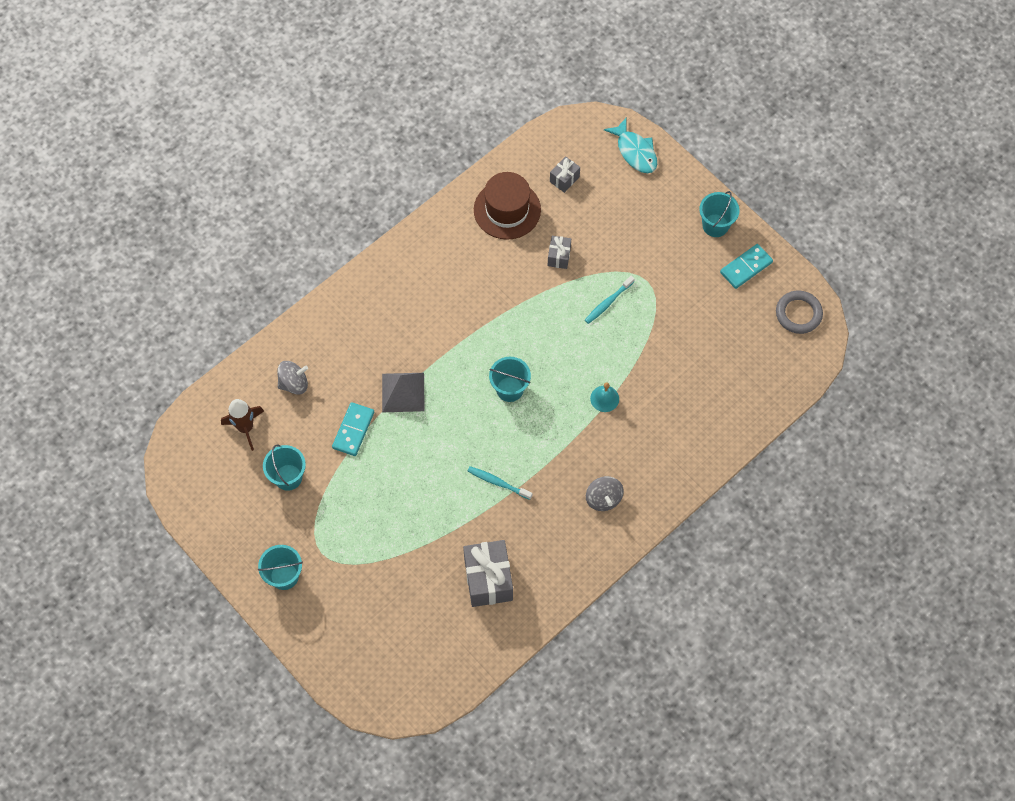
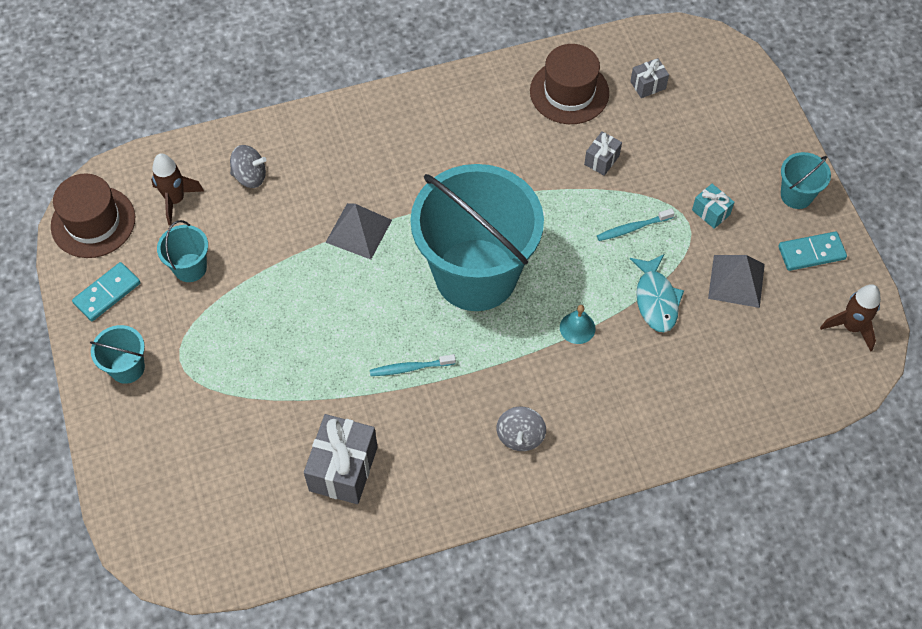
camera: 25 degrees right, 5 degrees down
(190, 473) = (93, 222): none -> brown hat
(353, 430) = (285, 248): turquoise domino -> turquoise domino (107, 293)
(498, 483) = (410, 368): turquoise toothbrush -> turquoise toothbrush turned 60 degrees counterclockwise
(509, 389) = (476, 274): turquoise bucket -> turquoise bucket, size x2.49
(635, 151) = (741, 86): turquoise fish -> turquoise fish (656, 299)
(659, 265) = (711, 212): none -> turquoise gift
(702, 312) = (736, 281): none -> grey pyramid
(798, 314) = (851, 327): grey ring -> brown rocket

